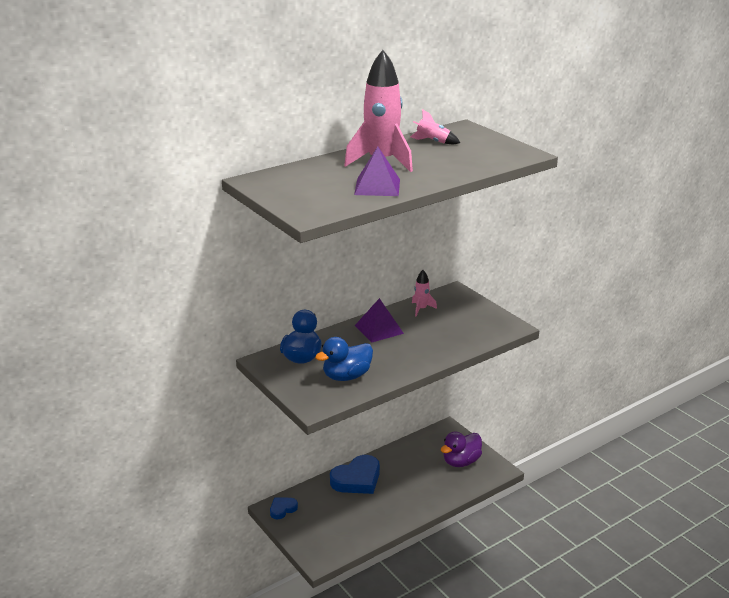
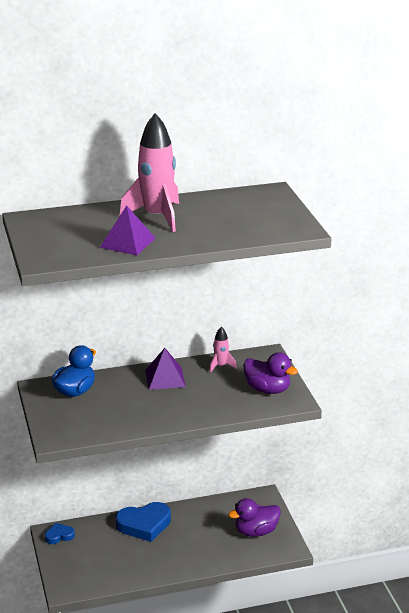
camera: 20 degrees right, 0 degrees up
(346, 376) = (102, 417): blue duck -> none
(433, 142) = (226, 202): pink rocket -> none
(479, 321) = (267, 389): none -> purple duck

